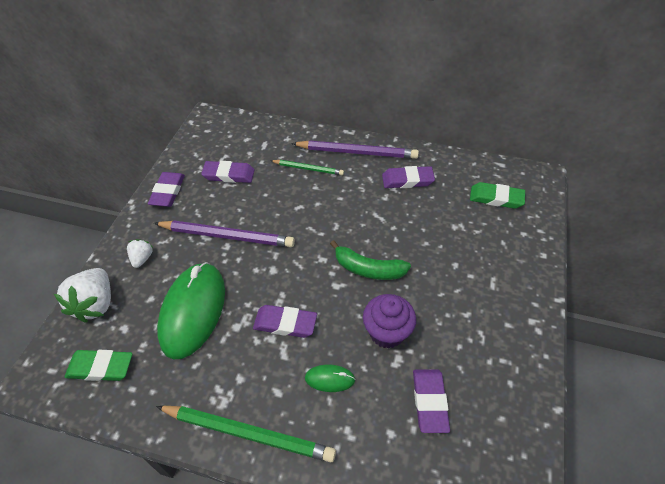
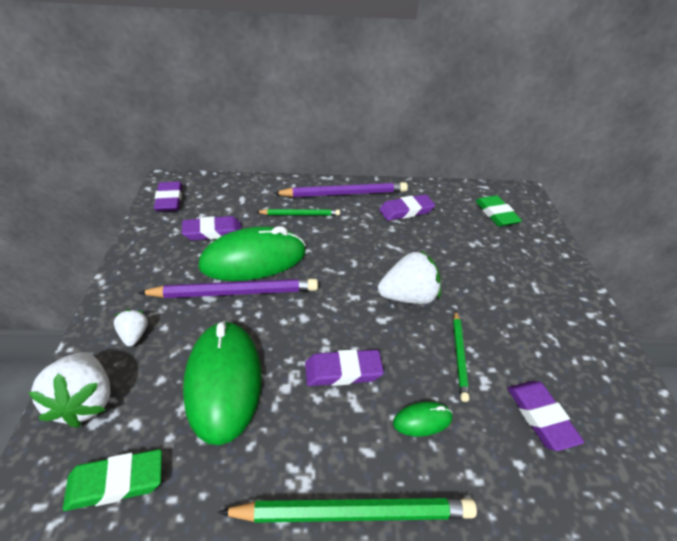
camera: 20 degrees left, 10 degrees down
(168, 192) = (144, 259): purple eraser -> purple eraser (169, 200)
(252, 208) = (253, 260): none -> green mouse
(368, 269) = (408, 297): green banana -> white strawberry
(387, 332) = (459, 356): purple cupcake -> green pencil
(496, 198) = (496, 214): green eraser -> green eraser turned 75 degrees clockwise

